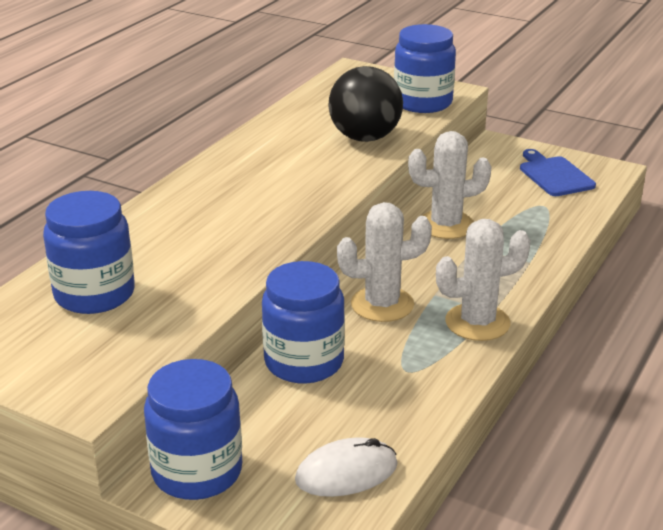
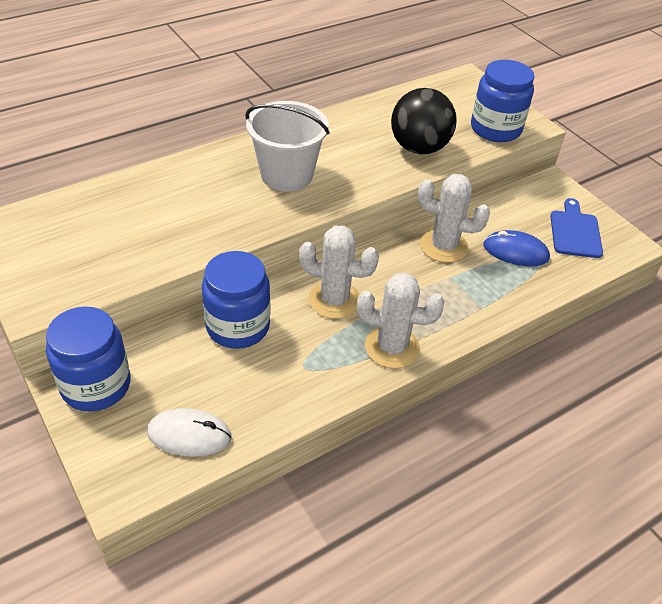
camera: 25 degrees right, 15 degrees up
(94, 294) = (112, 218): blue jar -> none
(252, 198) = (286, 175): none -> white bucket
(516, 207) = (515, 251): none -> blue mouse

